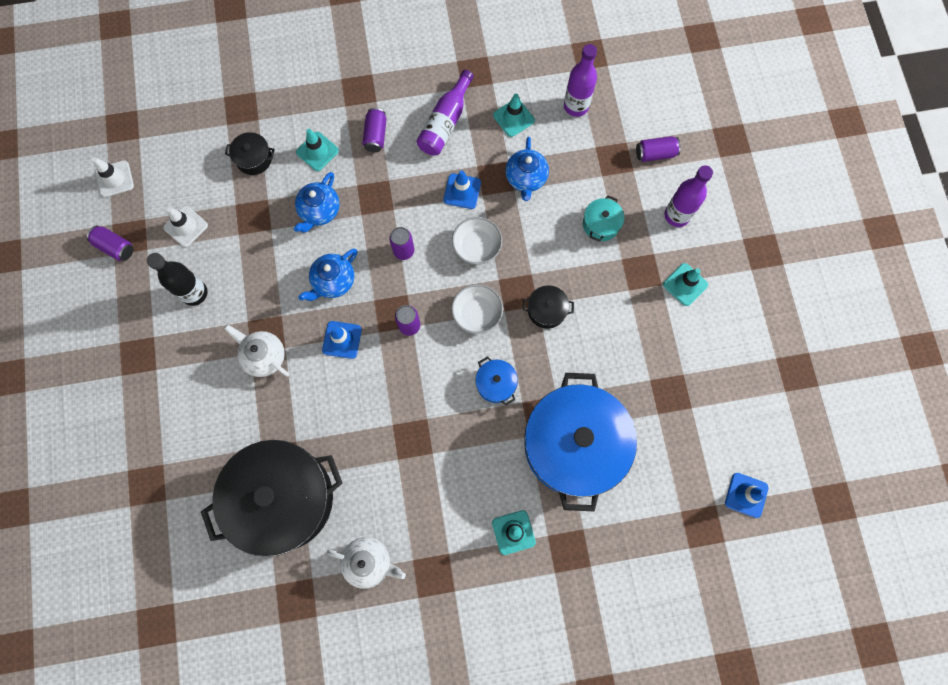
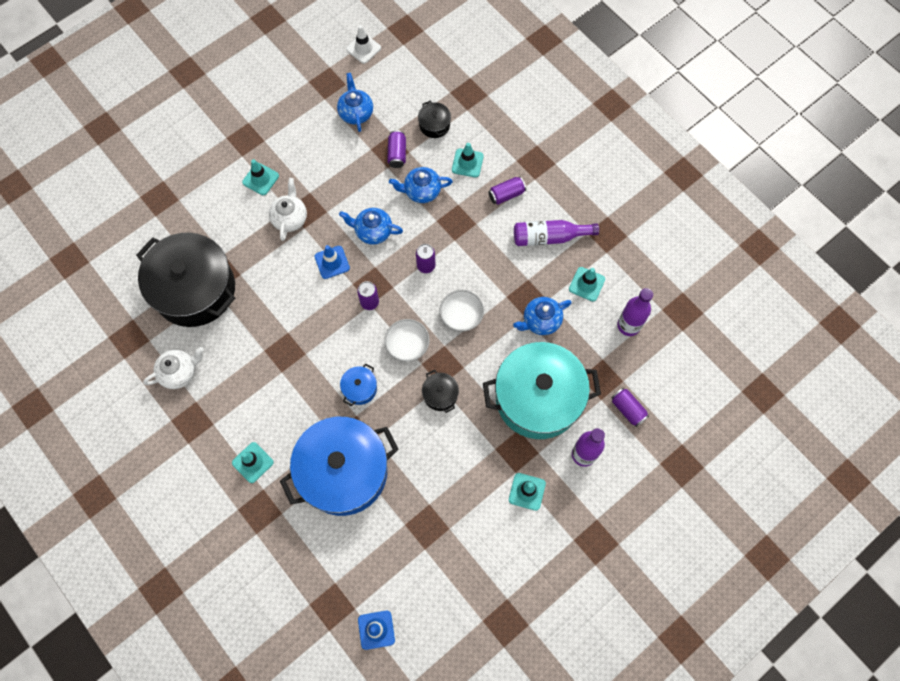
camera: 60 degrees right, 5 degrees down
(115, 247) = (314, 79): purple can -> purple can (397, 154)
(186, 226) = (356, 112): white traffic cone -> blue teapot
(194, 293) = (310, 147): black bottle -> none
(197, 363) = (260, 179): none -> turquoise traffic cone
(369, 562) = (179, 372): white teapot -> white teapot turned 105 degrees counterclockwise
(462, 191) = (500, 280): blue traffic cone -> none
(601, 224) = (538, 398): turquoise pot -> turquoise pot, size x2.49

